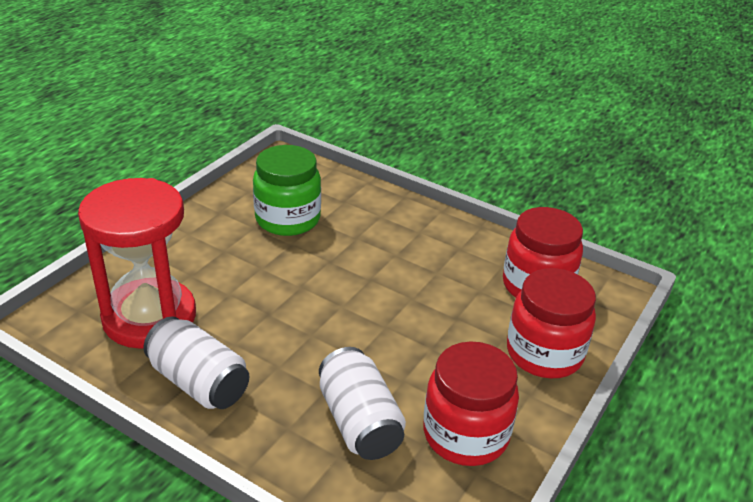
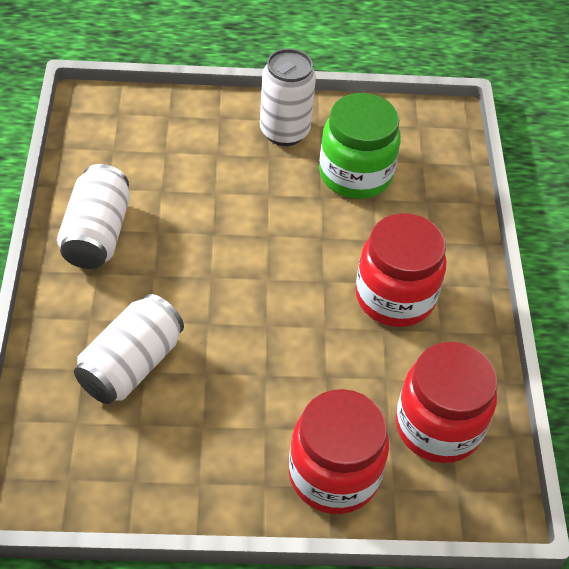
camera: 55 degrees right, 15 degrees up
(149, 317) = (144, 160): red hourglass -> none
(209, 232) = (284, 131): none -> white can
(465, 434) = (172, 452): red jar -> red jar (395, 297)

